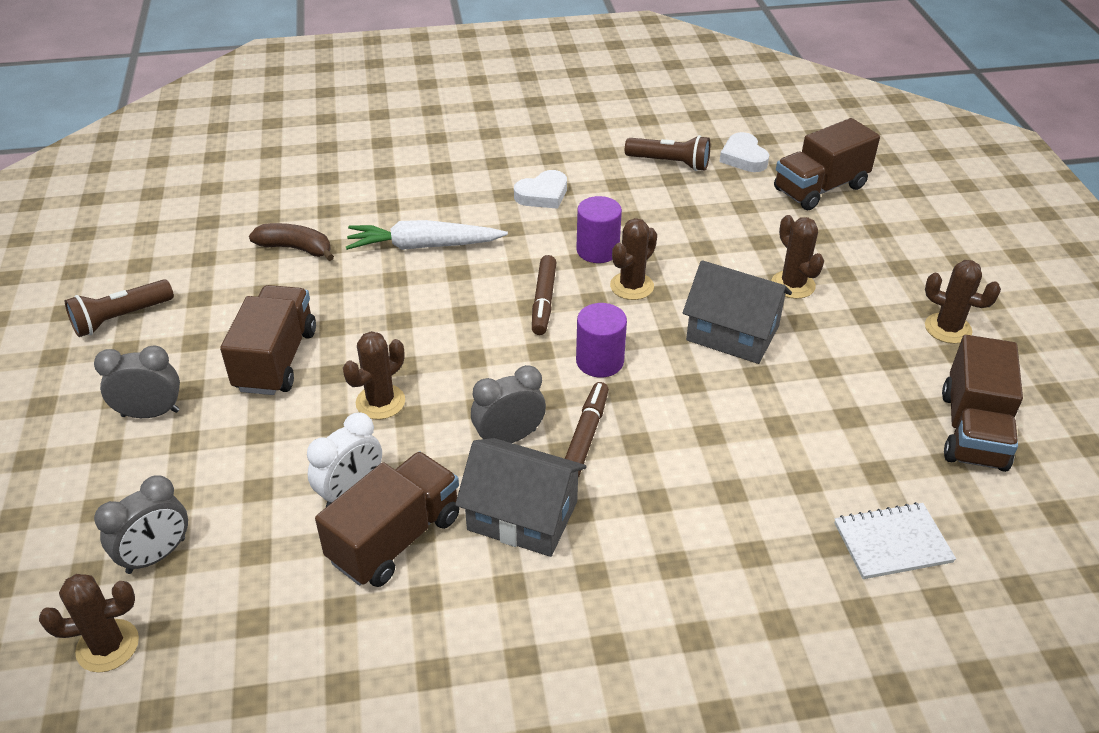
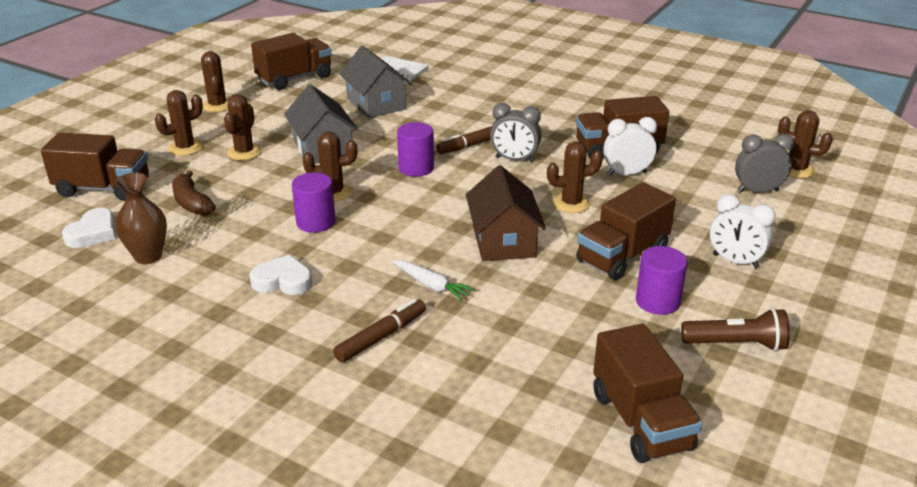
camera: 140 degrees left, 10 degrees down
(150, 413) = (735, 261): grey clock -> white clock
(176, 227) = (641, 421): none -> brown truck
(212, 326) = (657, 301): none -> purple cylinder
(296, 248) = (539, 336): brown banana -> brown banana (192, 203)
(407, 318) = (503, 241): none -> brown house
(423, 246) = (432, 285): white carrot -> white carrot, size x0.60
(522, 516) = (544, 133): grey house -> grey house (376, 104)
(544, 301) = (400, 210): brown marker -> brown marker (381, 337)
(670, 163) = (148, 256): brown flashlight -> brown vase
(852, 259) = (185, 148): none -> brown cactus

